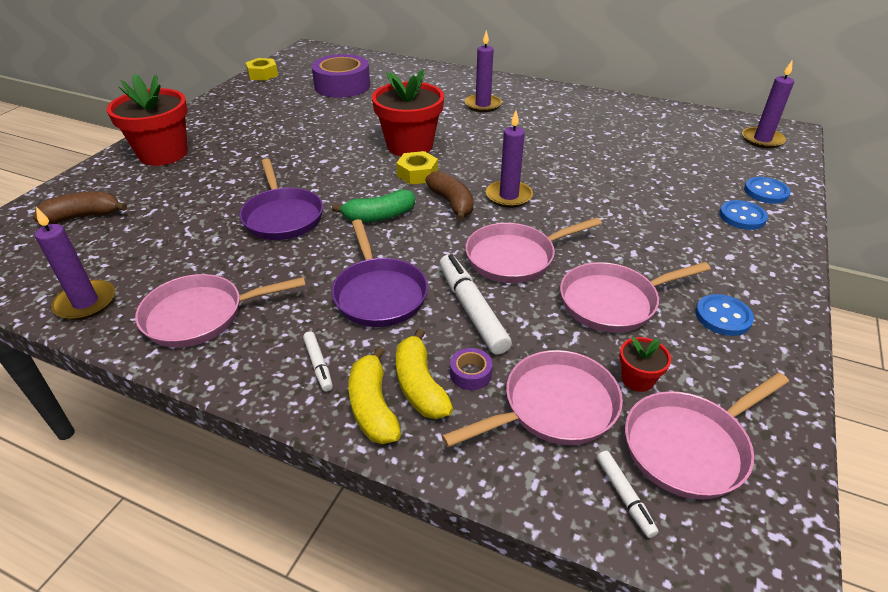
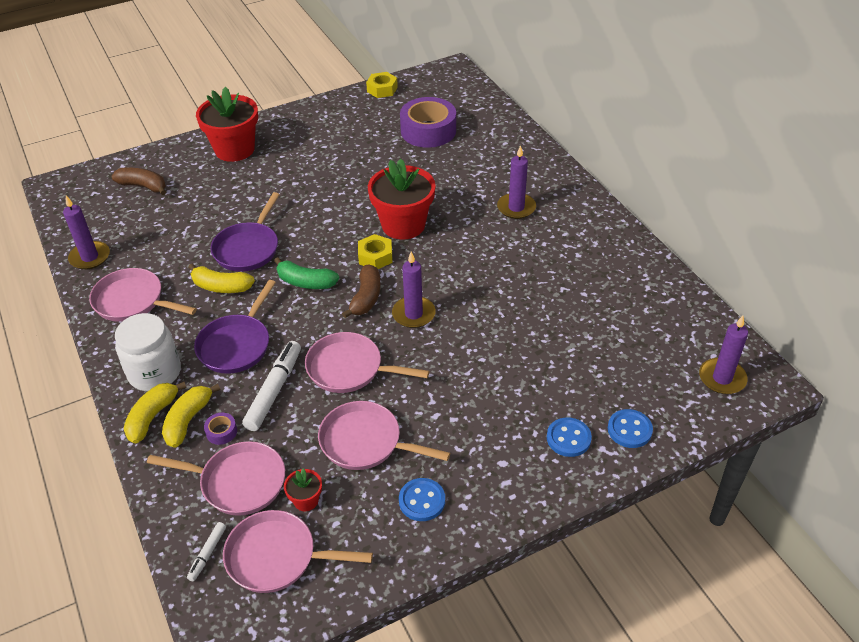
camera: 40 degrees right, 5 degrees up
(294, 257) = (221, 287): none -> yellow banana
(318, 365) = (155, 373): white marker -> white jar

